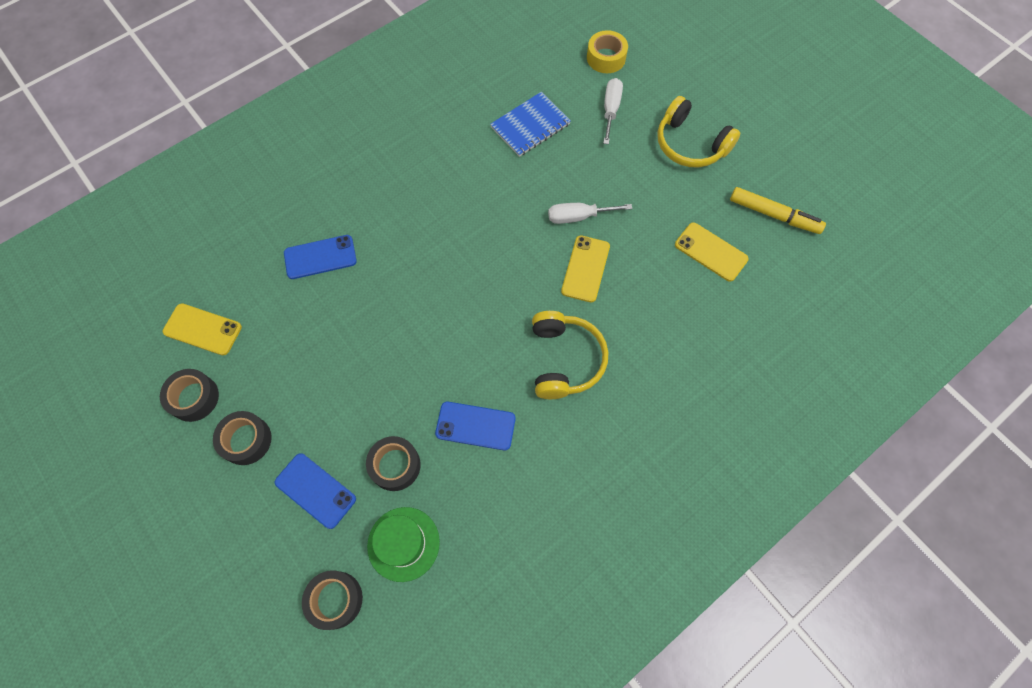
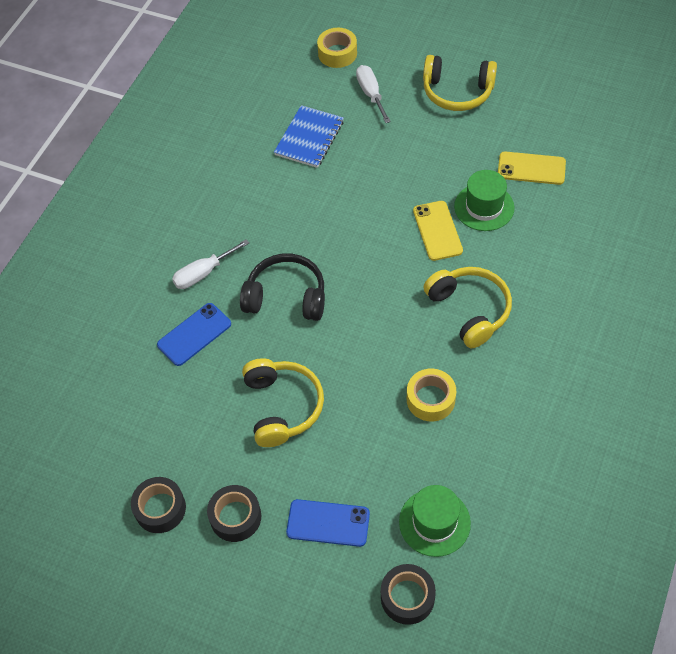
camera: 25 degrees left, 10 degrees down
(202, 329) = (126, 449): yellow phone -> none
(347, 362) = (282, 407): none -> yellow headphones
(395, 465) = (384, 466): black tape -> none
(416, 263) = (286, 297): none -> black headphones
(475, 425) = (430, 399): blue phone -> yellow tape
(578, 217) = (402, 192): white screwdriver -> white screwdriver (203, 273)
(642, 267) = (484, 207): none -> green hat
(773, 215) = (562, 116): yellow marker -> none

